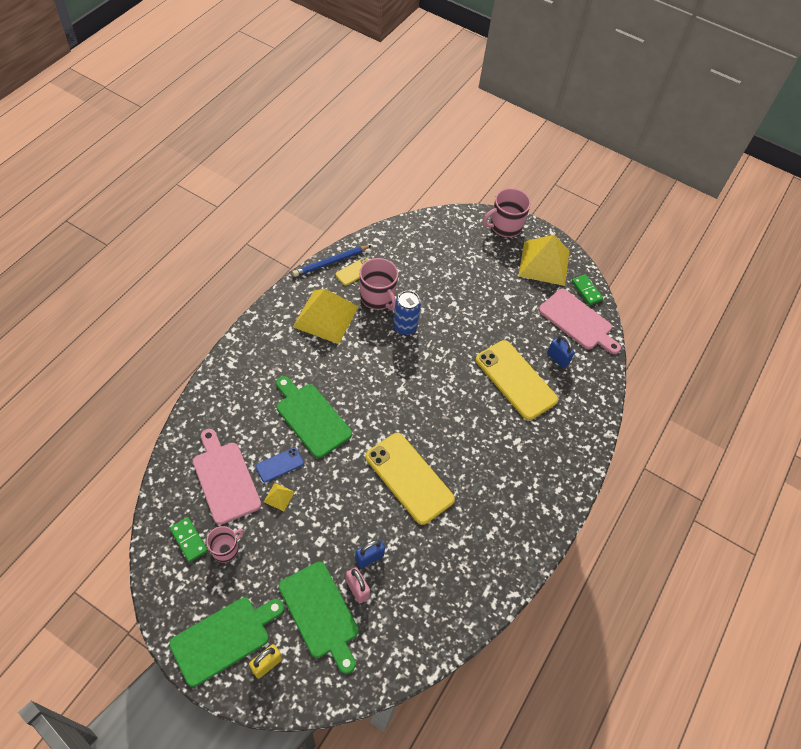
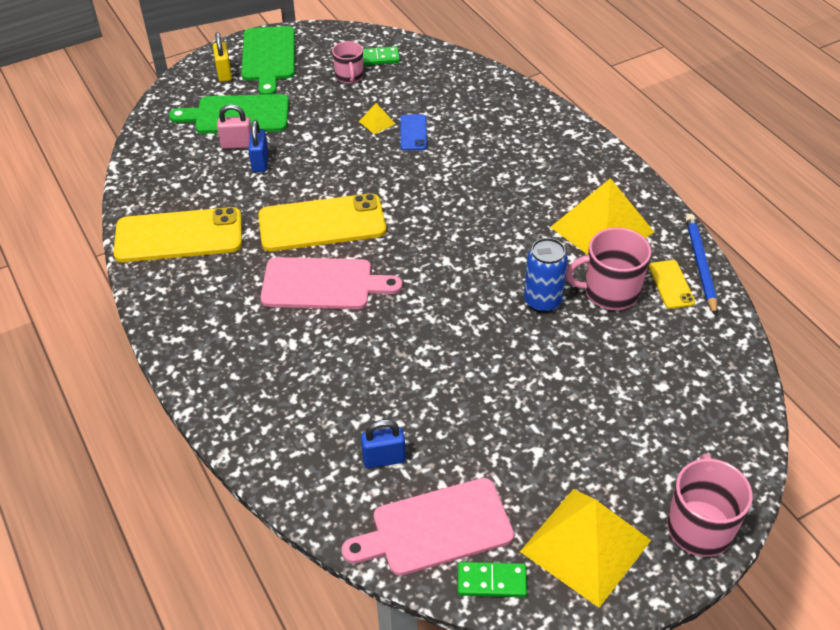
camera: 125 degrees right, 10 degrees down
(225, 479) = (424, 93): pink cutting board -> pink cutting board (322, 284)
(311, 418) = (456, 172): green cutting board -> none
(515, 380) = (382, 387): yellow phone -> yellow phone (179, 236)

